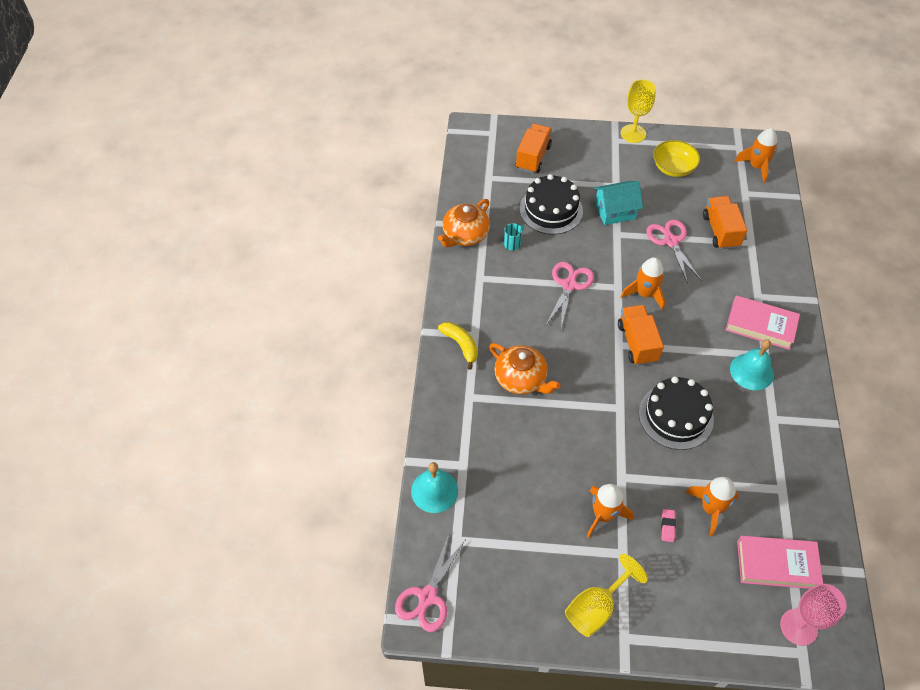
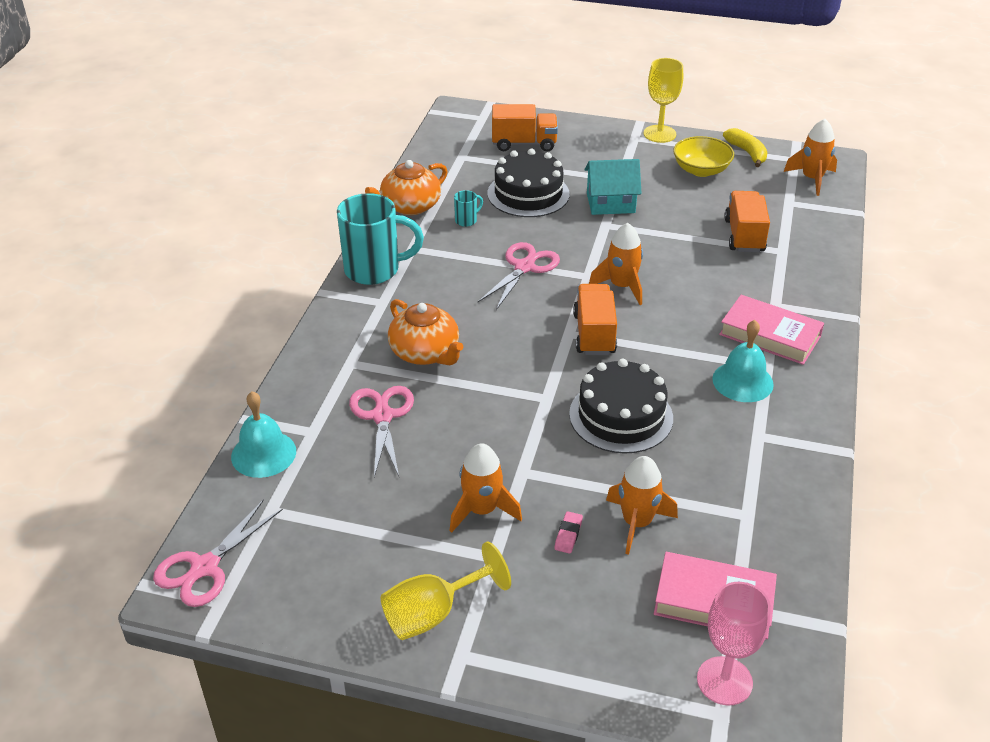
camera: 10 degrees right, 15 degrees down
(458, 304) = (374, 270): none -> turquoise mug
(461, 345) = (361, 310): yellow banana -> yellow banana (747, 153)
(533, 157) = (524, 144): orange truck -> orange truck turned 60 degrees clockwise
(671, 241) = (674, 239): pink scissors -> pink scissors (382, 416)

